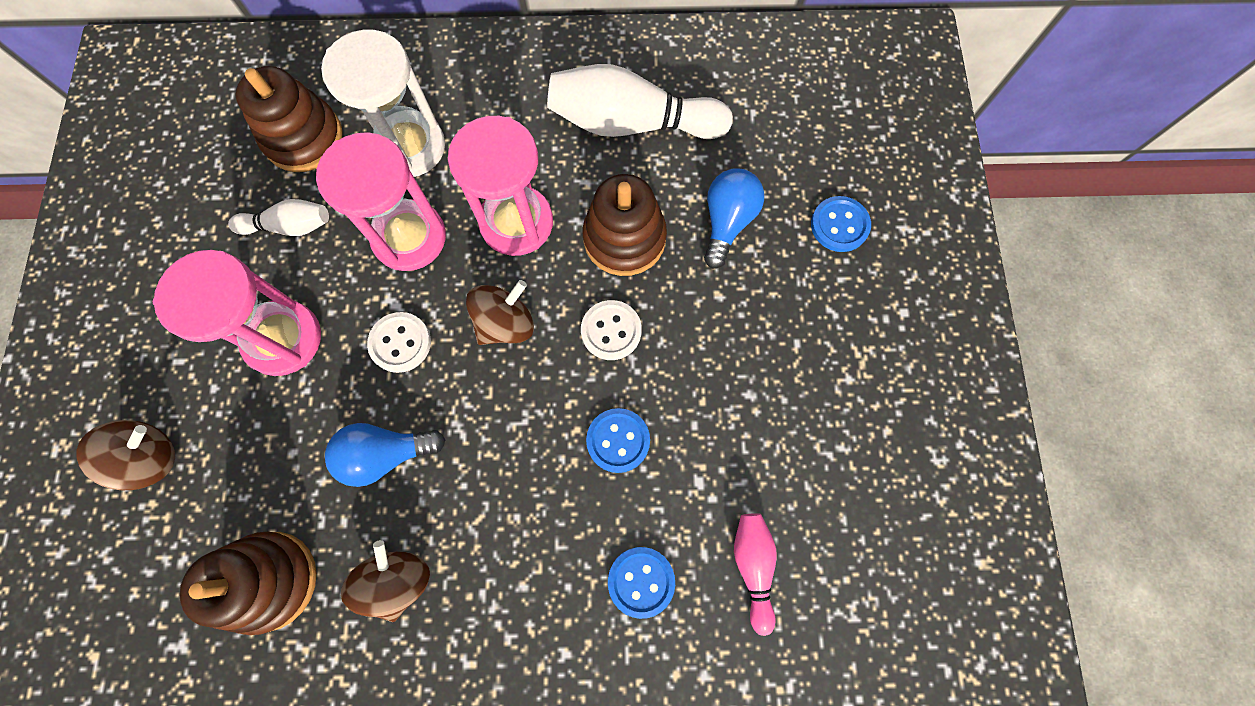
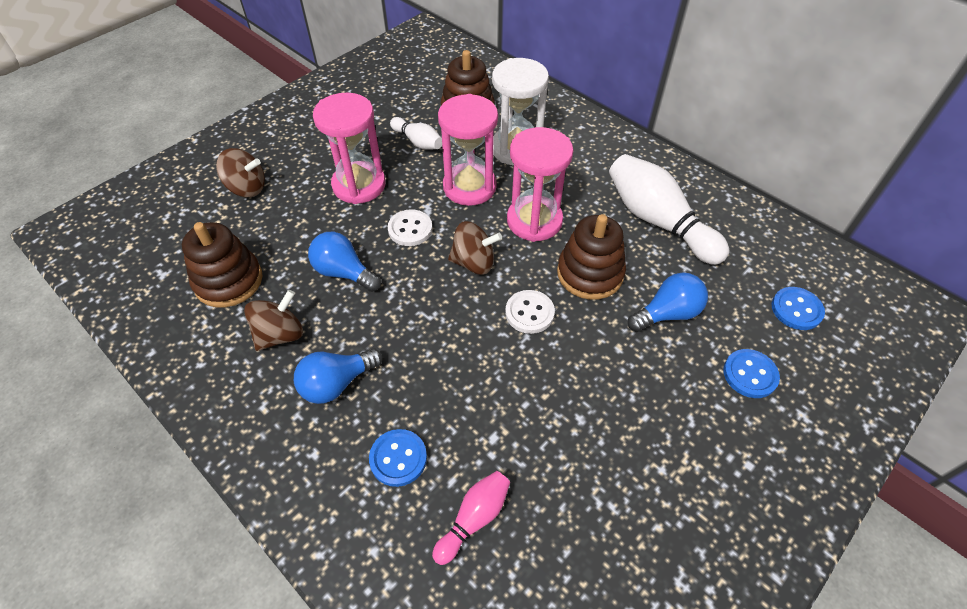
camera: 45 degrees right, 20 degrees down
(511, 571) = (337, 383): none -> blue light bulb
(618, 440) = (470, 371): blue button -> blue button (796, 309)

